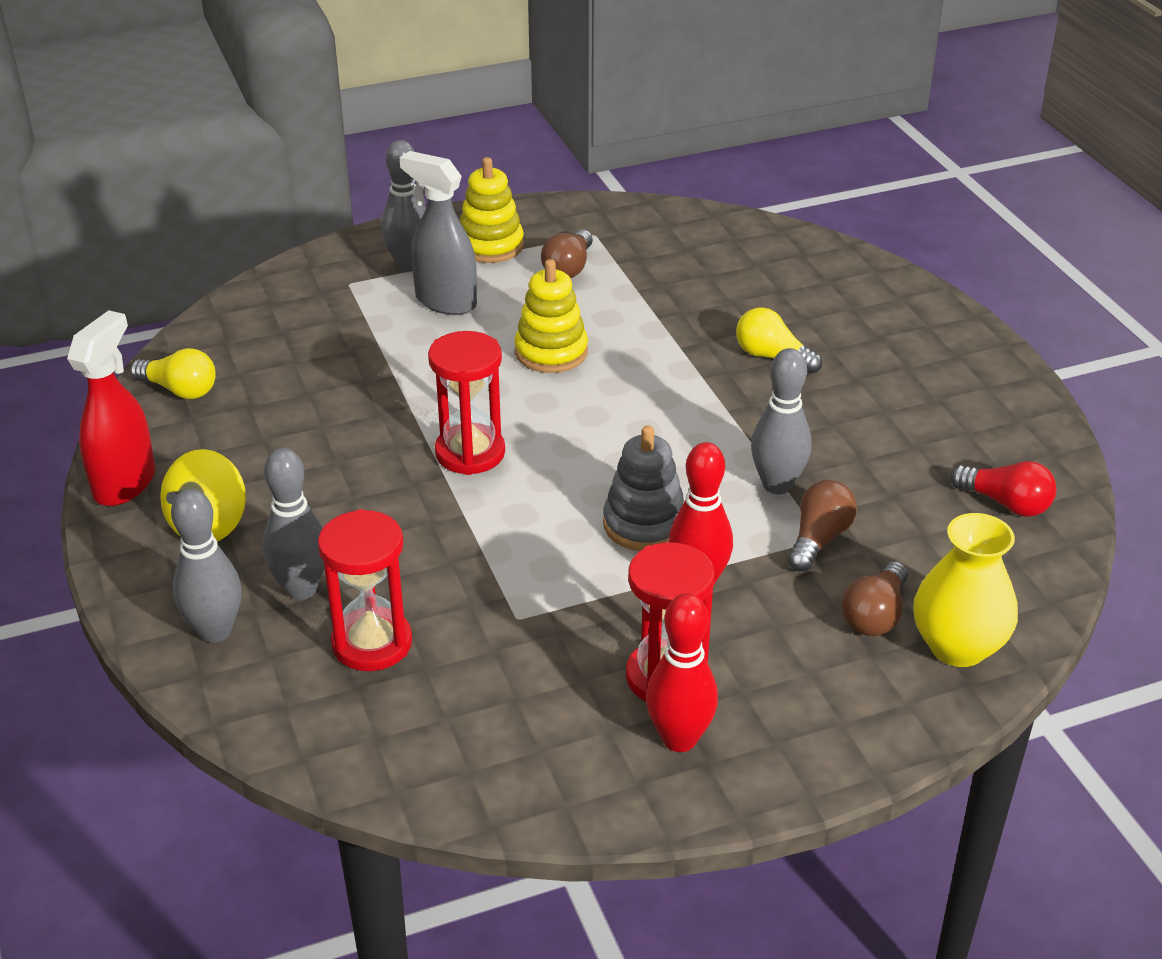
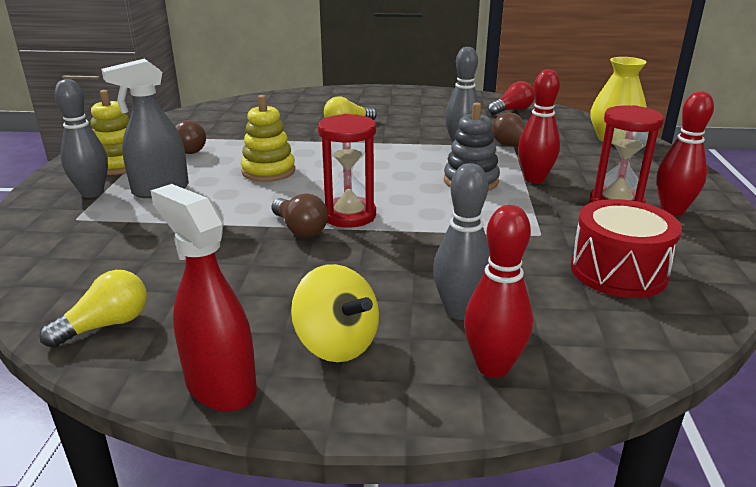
camera: 65 degrees left, 10 degrees down
(215, 631) = (493, 367): grey bowling pin -> red bowling pin
(372, 643) = (544, 292): red hourglass -> none
(454, 698) = (618, 271): none -> red drum
(875, 615) = (582, 148): brown light bulb -> brown light bulb (300, 229)

